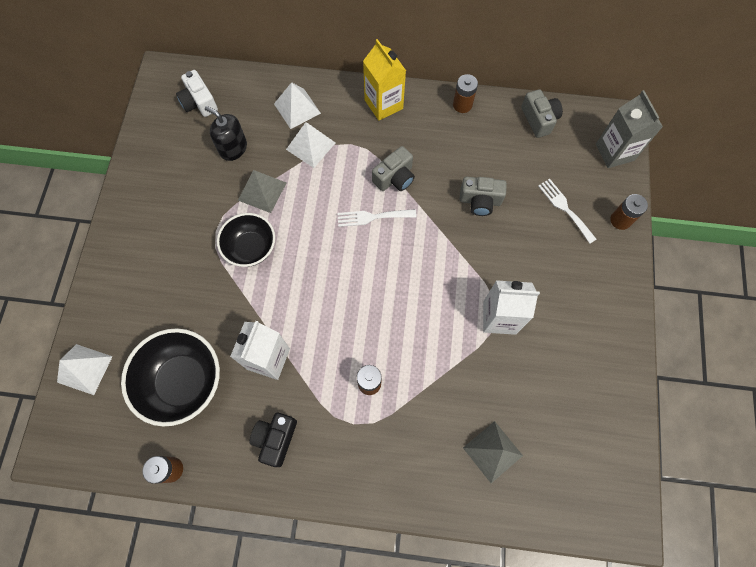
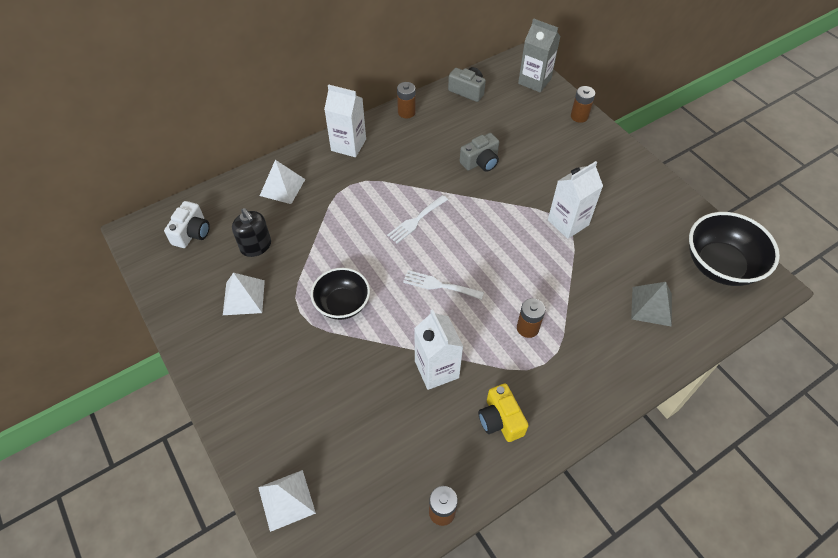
camera: 40 degrees left, 15 degrees down
(183, 381) = (385, 439): black bowl -> black bowl (720, 265)
(199, 102) = (192, 233): white camera -> white camera turned 90 degrees counterclockwise
(233, 148) = (256, 246): black soap dispenser -> black soap dispenser turned 120 degrees counterclockwise
(262, 191) = (311, 259): grey pyramid -> none
(275, 439) = (500, 420): black camera -> yellow camera
(310, 146) = (319, 205): white pyramid -> white pyramid (243, 297)
(383, 104) = (348, 145): yellow carton -> white carton
(395, 178) = (406, 185): grey camera -> none
(564, 208) = (539, 131): white fork -> white fork (439, 285)

